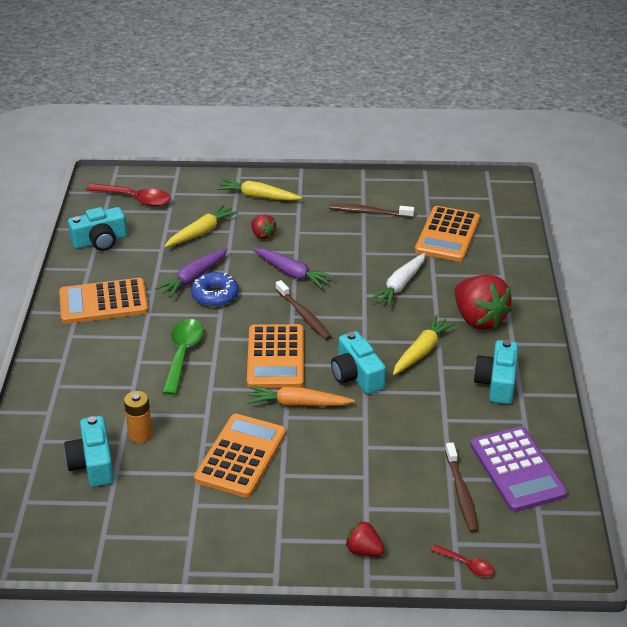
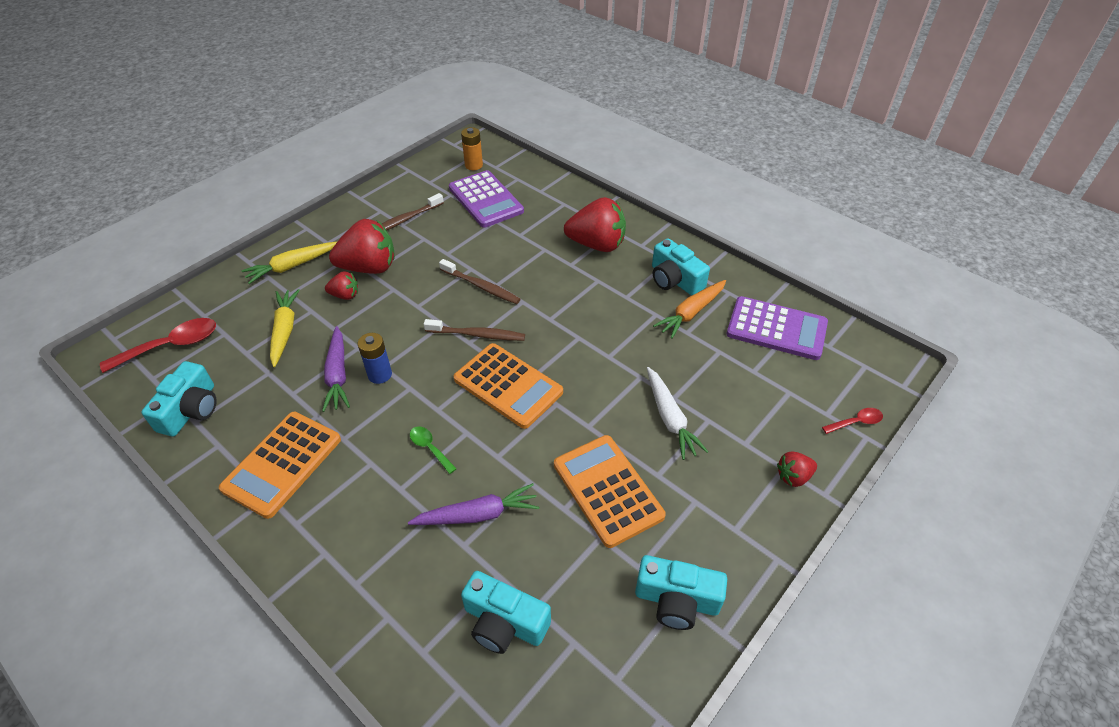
camera: 50 degrees left, 10 degrees up
(140, 434) = (503, 553): orange battery -> orange battery (473, 165)
(183, 354) = (430, 448): green spoon -> green spoon, size x0.53
(215, 295) = (380, 374): blue donut -> blue battery
(292, 273) = (417, 308): purple carrot -> purple carrot (478, 514)
(298, 404) = (581, 408): orange carrot -> orange carrot (691, 313)
(301, 228) = (369, 267): none -> red strawberry
(356, 375) = (585, 349): turquoise camera -> turquoise camera (676, 600)
(400, 285) = (510, 259): white carrot -> white carrot (670, 418)
(422, 351) = (598, 295): yellow carrot -> none
(447, 235) = (485, 200): orange calculator -> purple calculator
(461, 493) = (776, 375): brown toothbrush -> brown toothbrush (481, 286)

